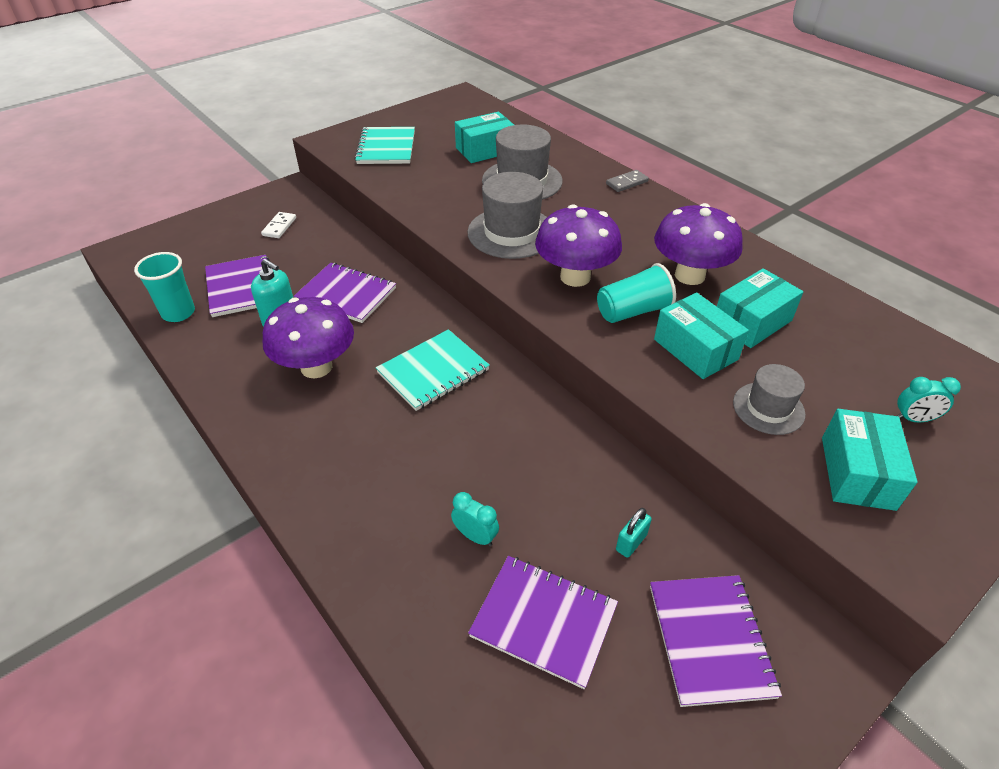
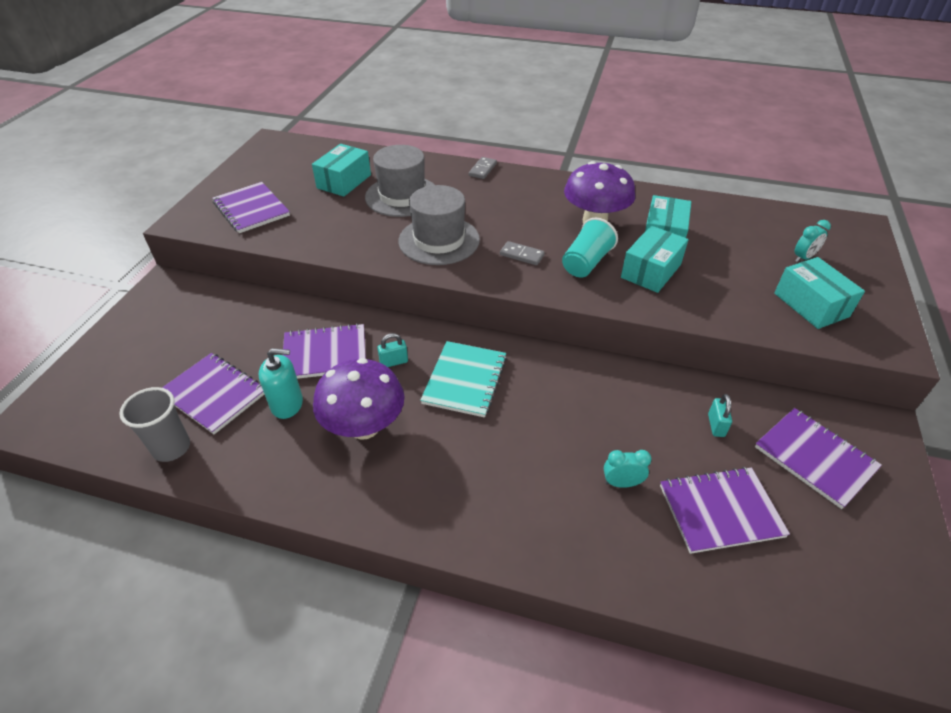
camera: 35 degrees left, 0 degrees up
(178, 313) = (171, 448): turquoise cup -> grey cup
(279, 227) = (193, 322): white domino -> none
(386, 148) = (251, 209): turquoise notebook -> purple notebook
(391, 327) = (394, 362): none -> turquoise padlock
(575, 277) = (522, 255): purple mushroom -> grey domino
(695, 349) = (651, 271): turquoise box -> turquoise box turned 75 degrees counterclockwise
(768, 408) = (729, 289): grey hat -> none

